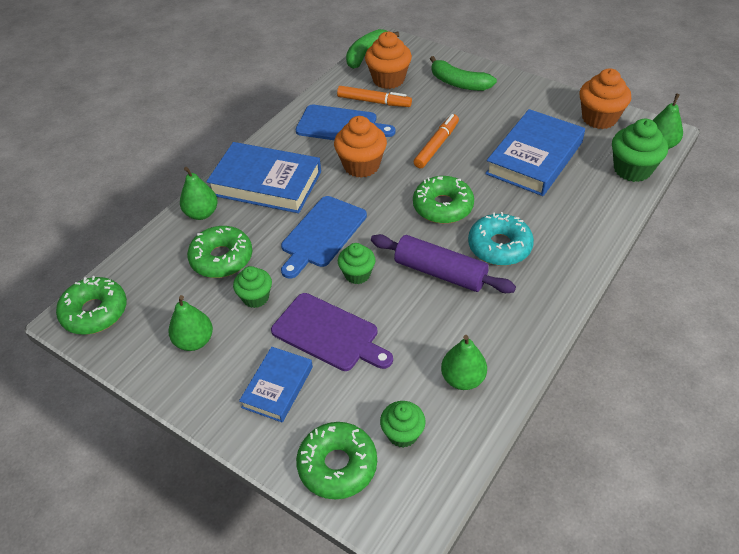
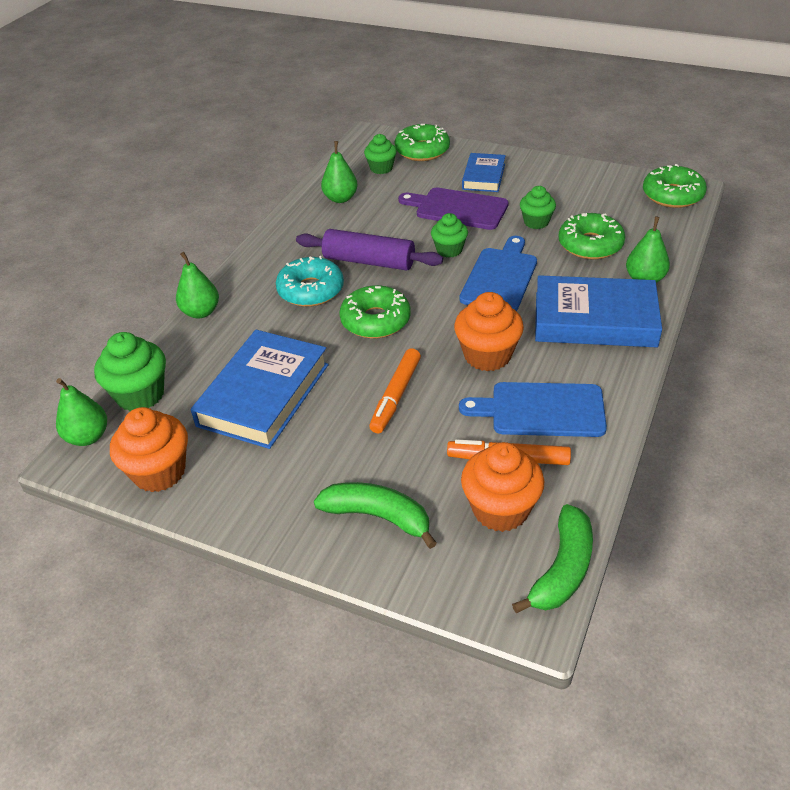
camera: 170 degrees right, 5 degrees down
(194, 341) = (568, 190): green pear -> green pear (201, 312)

